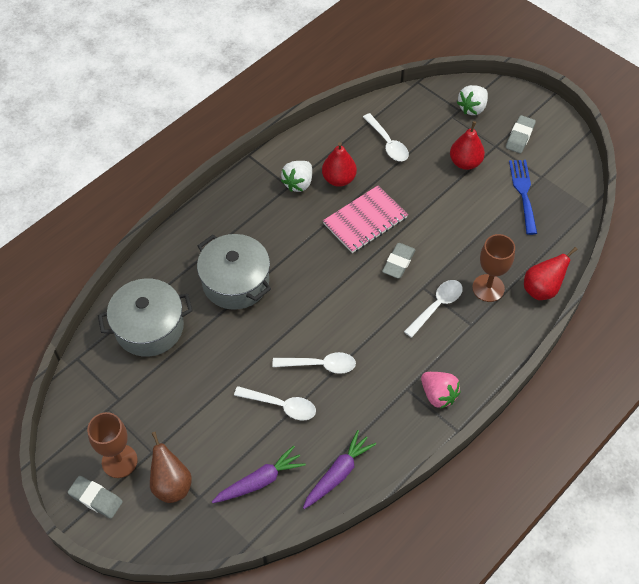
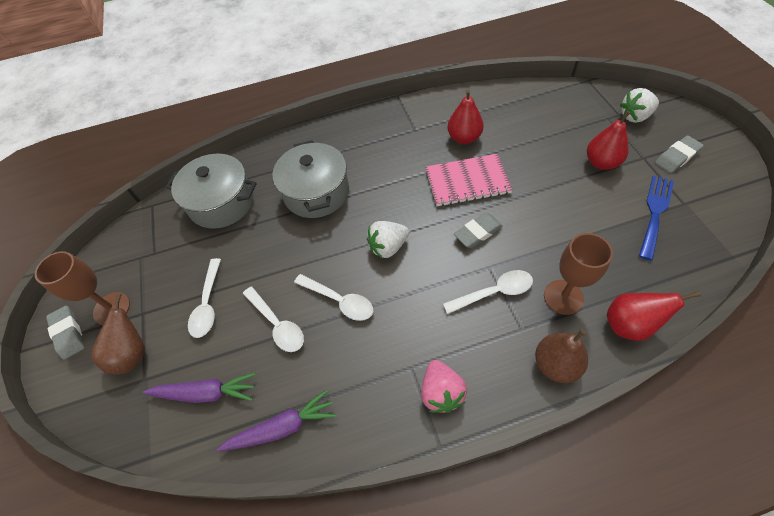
camera: 35 degrees right, 0 degrees up
(298, 183) = (425, 130): white strawberry -> white strawberry (388, 247)
(388, 143) = (529, 122): white spoon -> white spoon (208, 304)
(506, 339) = (556, 364): none -> brown pear

